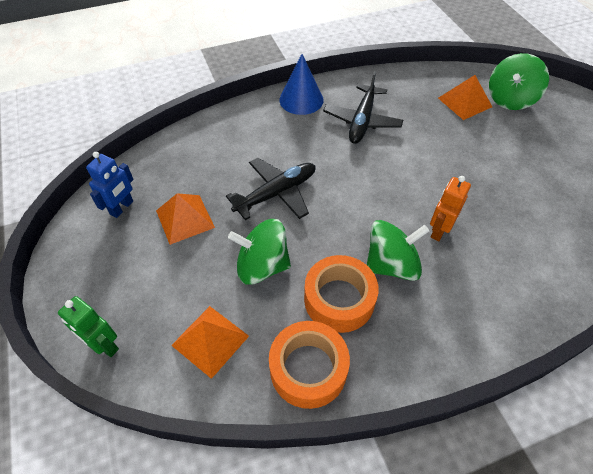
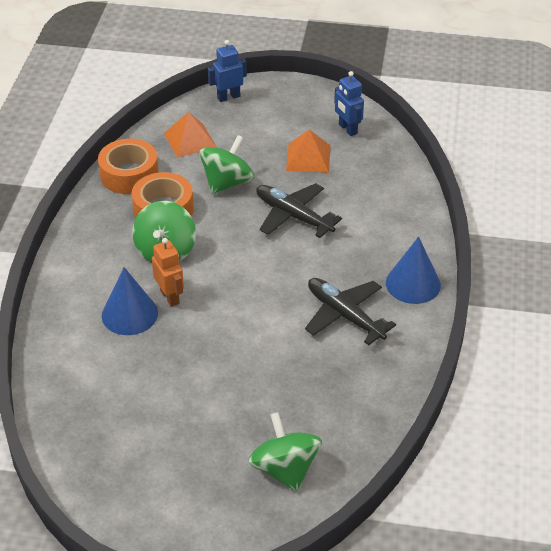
camera: 120 degrees right, 10 degrees down
(104, 345) = (228, 97): green robot -> blue robot
(276, 194) = (293, 216): black plane -> black plane turned 135 degrees clockwise
(464, 102) = (311, 421): orange pyramid -> none
(483, 248) = (129, 314): none -> blue cone

